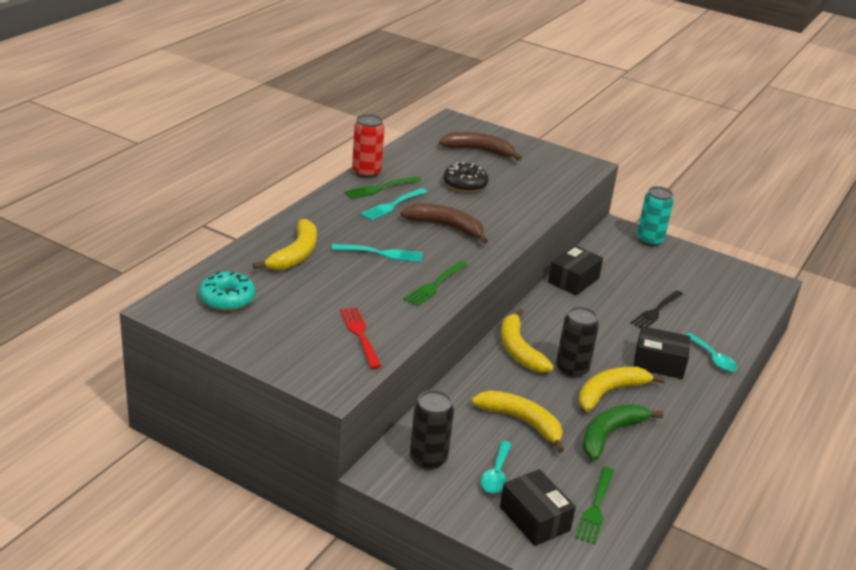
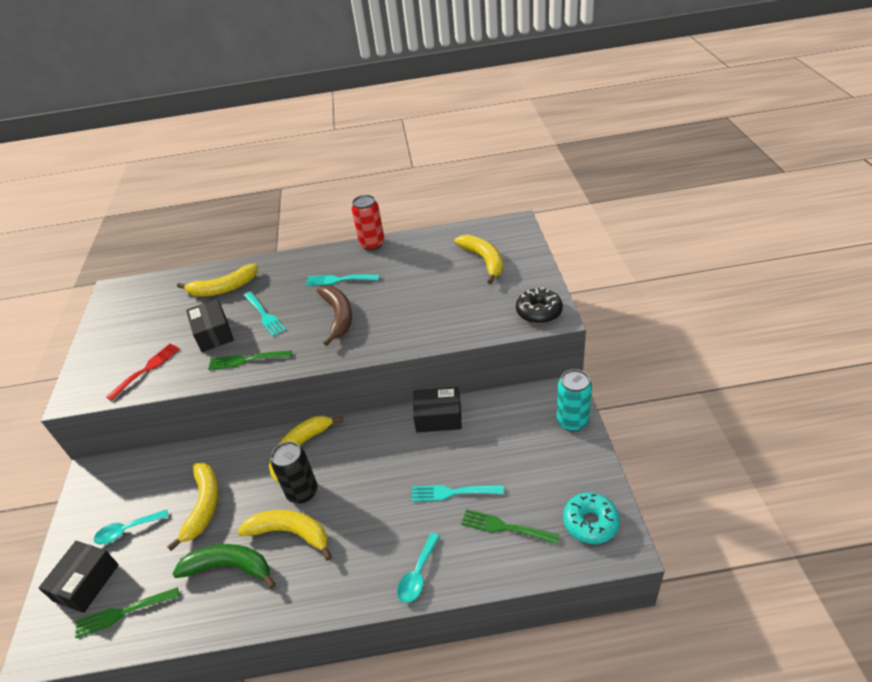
camera: 60 degrees right, 10 degrees up
(227, 299) = (143, 300): turquoise donut -> turquoise donut (590, 523)
(380, 188) = (357, 262): green fork -> green fork (505, 527)
(428, 459) = (121, 485): black can -> none
(465, 184) = (417, 286): black donut -> black donut (539, 312)
(479, 151) = (484, 260): brown banana -> yellow banana
(656, 311) = (452, 492): black fork -> turquoise fork
(659, 363) = (368, 540): black box -> black box (214, 334)

